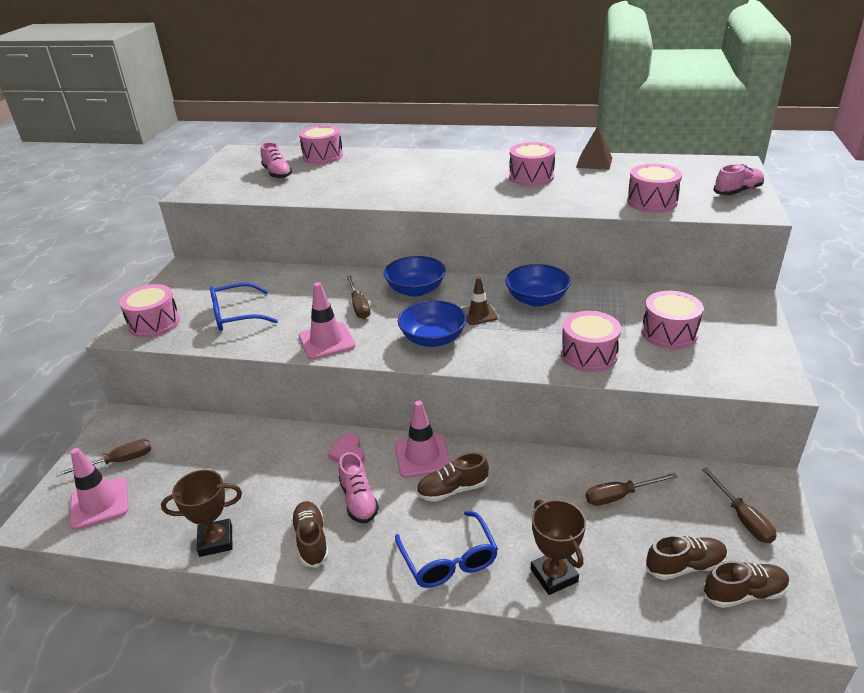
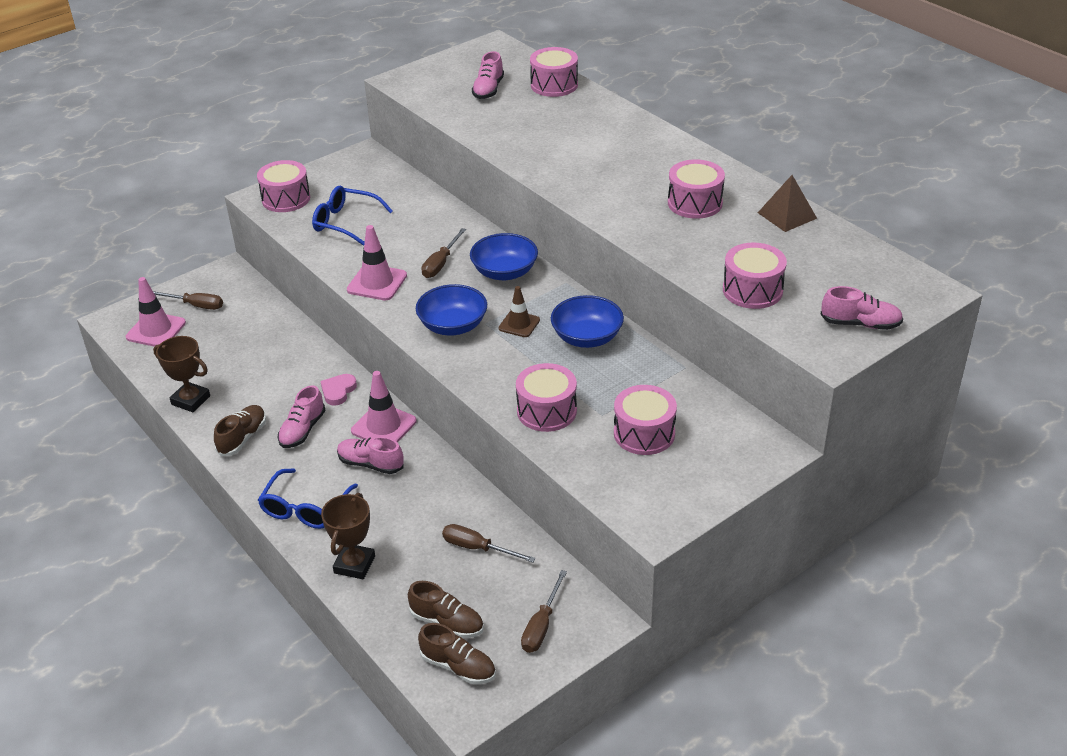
camera: 40 degrees right, 5 degrees up
(452, 490) = (371, 464): brown shoe -> pink shoe

